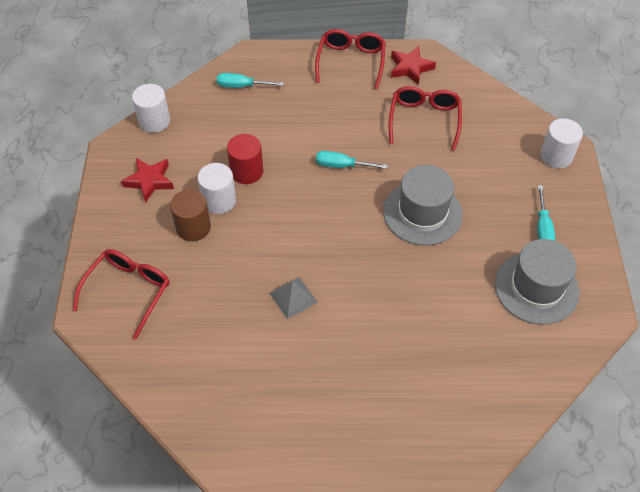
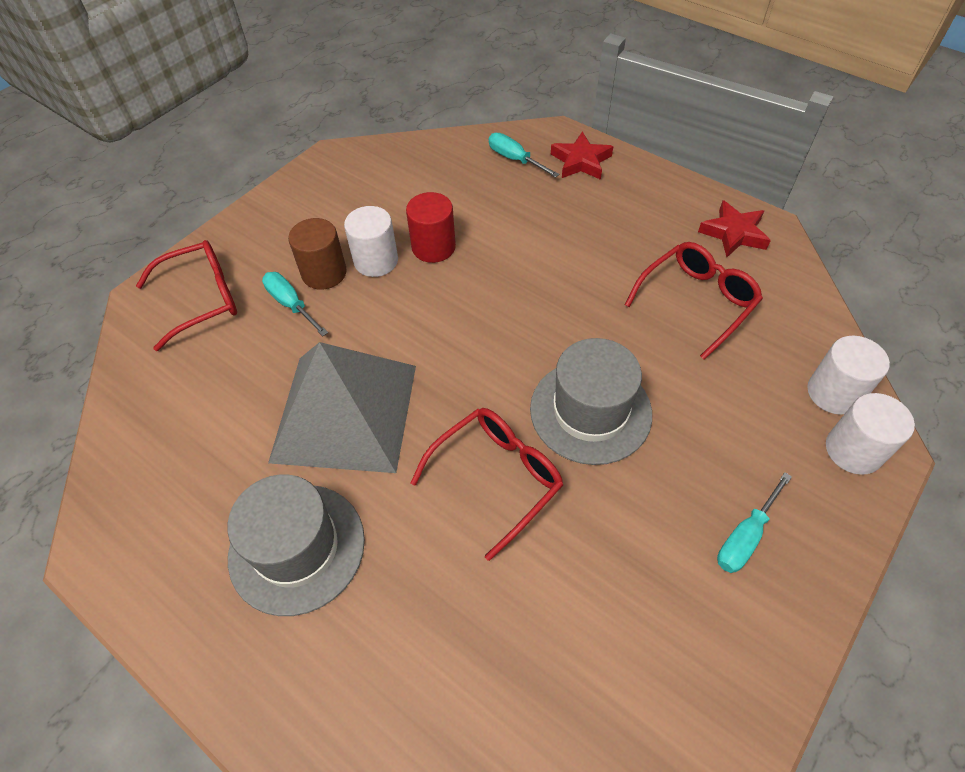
camera: 40 degrees right, 0 degrees up
(149, 181) = (331, 204): red star -> red star (581, 161)
(154, 121) = (394, 150): white cylinder -> white cylinder (833, 393)
(293, 297) = (345, 412): grey pyramid -> grey pyramid, size x2.46
(342, 165) = (544, 299): turquoise screwdriver -> turquoise screwdriver (291, 304)
(351, 62) = (663, 192): red glasses -> red glasses (497, 478)
(536, 288) = (660, 615): grey hat -> grey hat (297, 548)

